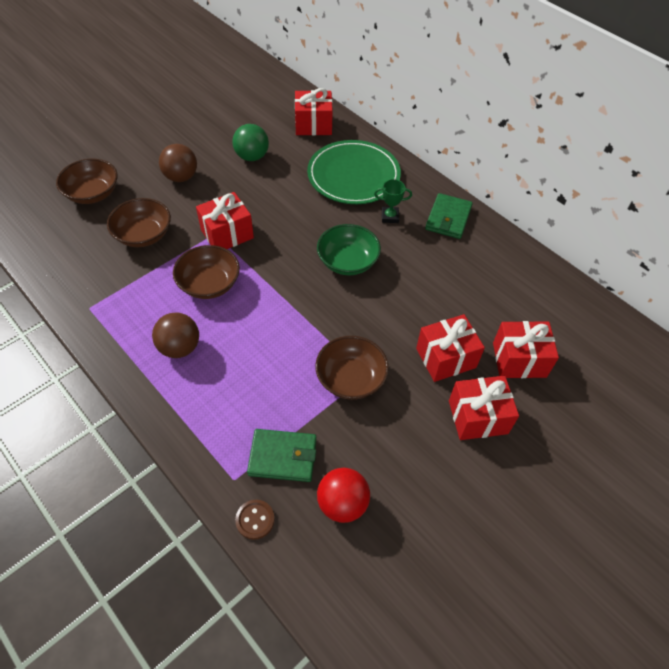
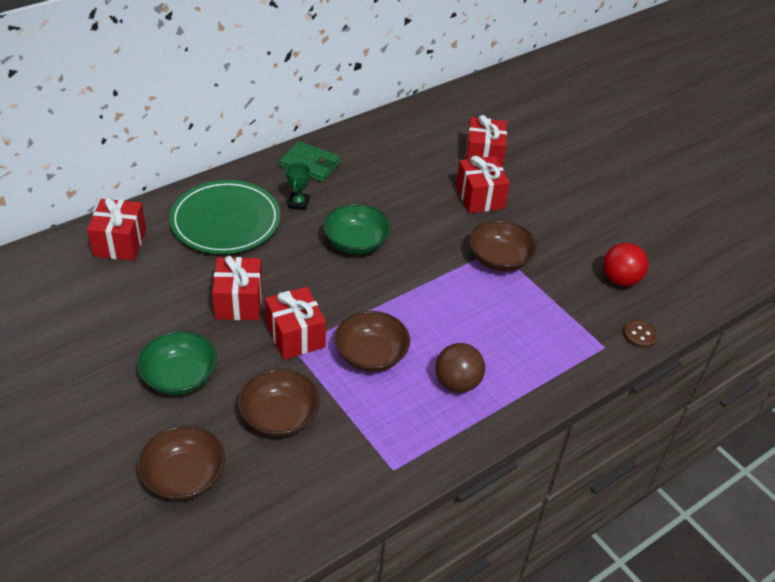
camera: 85 degrees left, 10 degrees down
(181, 177) = (179, 377): brown ball -> green bowl
(252, 157) = (162, 304): green ball -> none
(282, 457) = (580, 312): green wallet -> none
(478, 417) = (538, 190): red gift -> red gift (239, 302)

